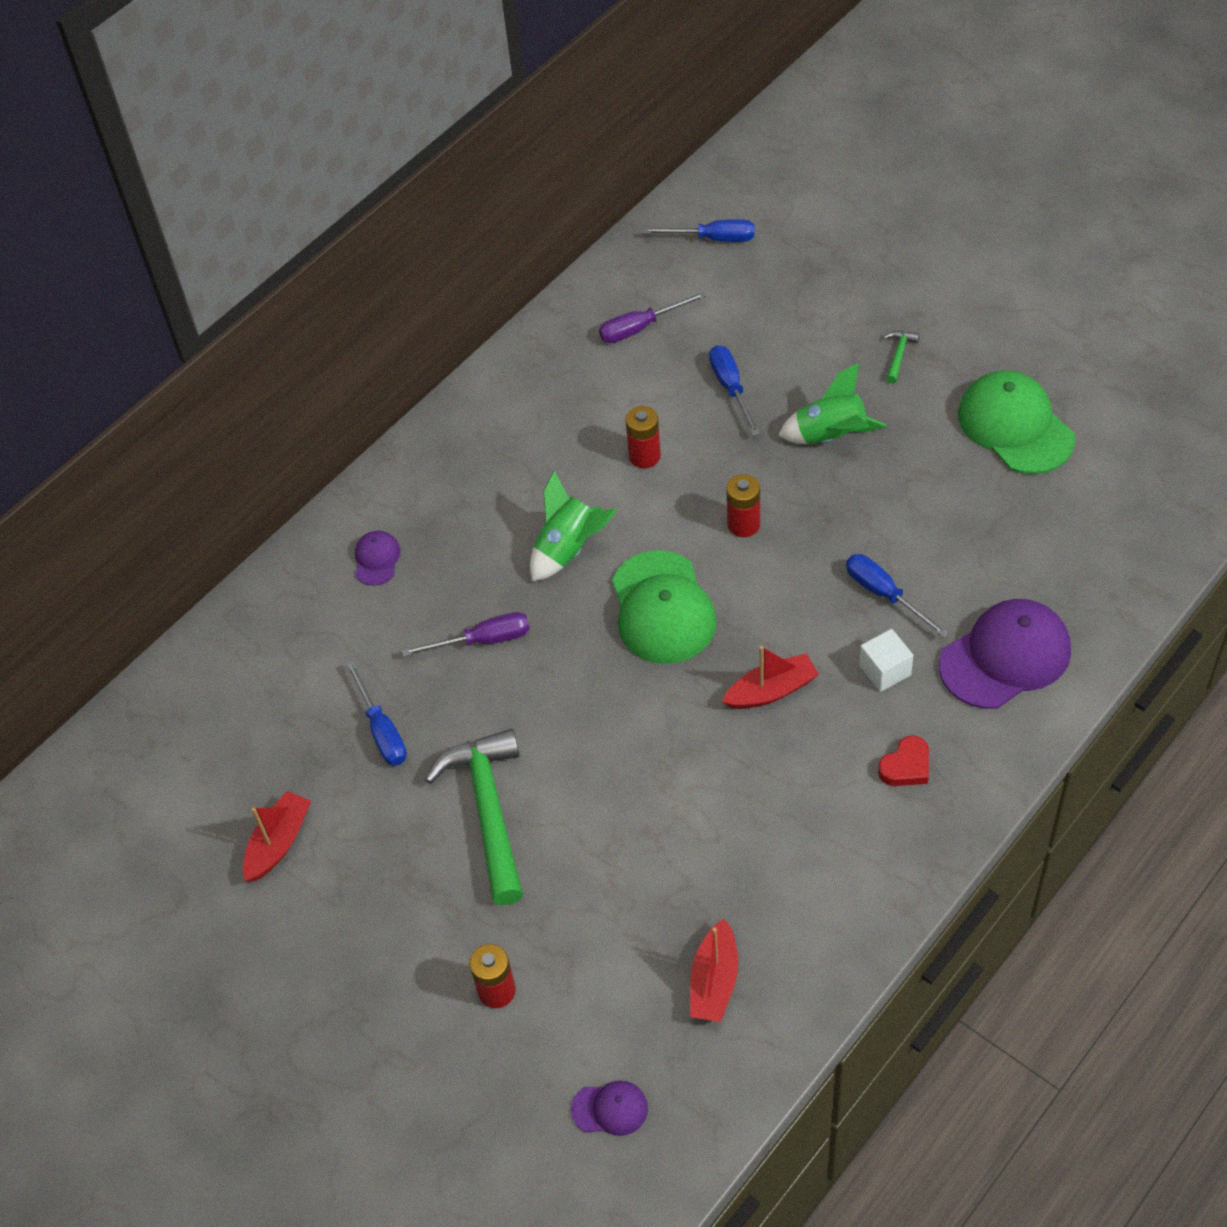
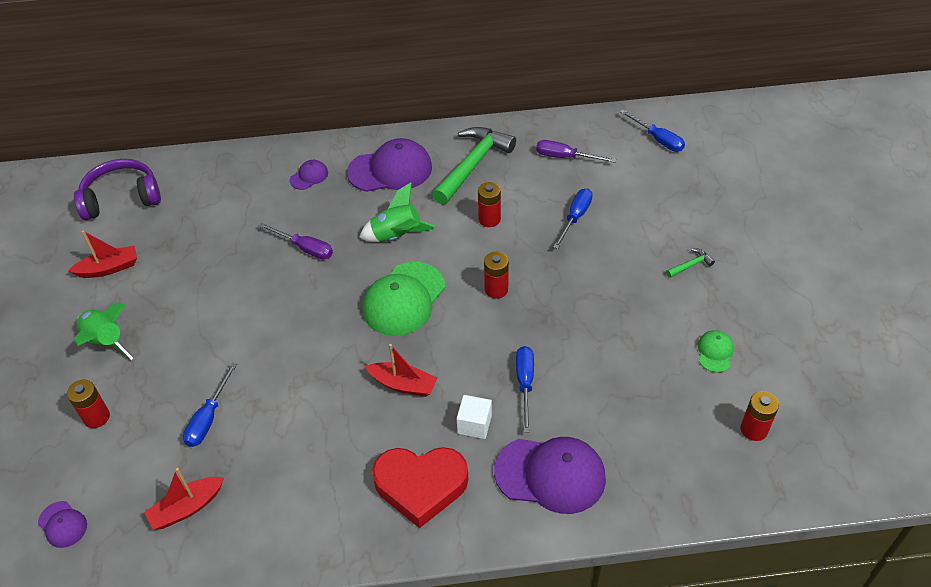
camera: 40 degrees right, 5 degrees down
(173, 759) = (121, 198): none -> purple headphones
(382, 730) = (211, 254): blue screwdriver -> blue screwdriver (208, 418)
(464, 482) = (390, 170): none -> purple cap
(489, 811) = (204, 329): green hammer -> green hammer (473, 165)
(831, 436) = (599, 280): green rocket -> green rocket (105, 341)
(906, 766) = (420, 486): red heart -> red heart, size x2.08
(1015, 426) = (715, 352): green cap -> green cap, size x0.48
(1124, 473) = (753, 429): none -> red battery

